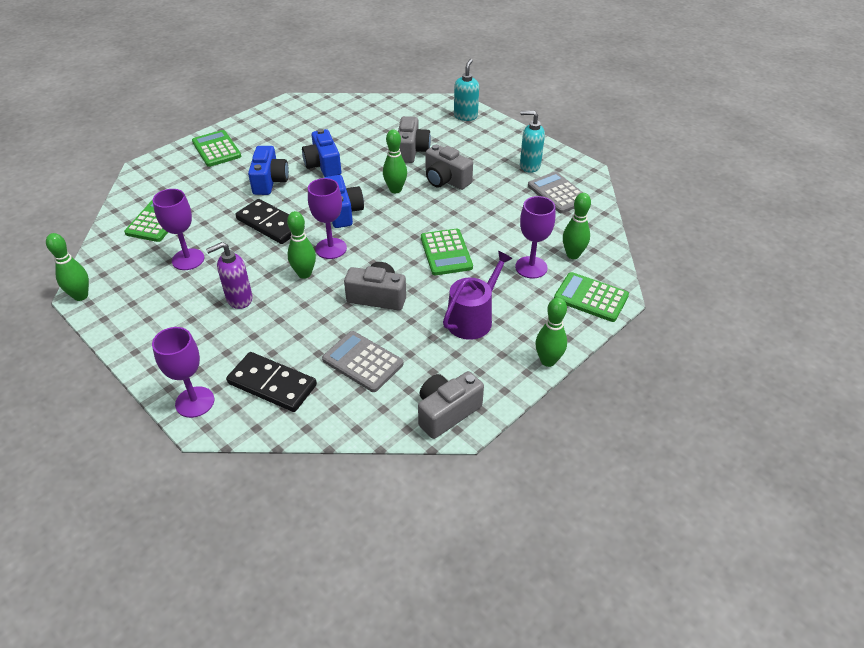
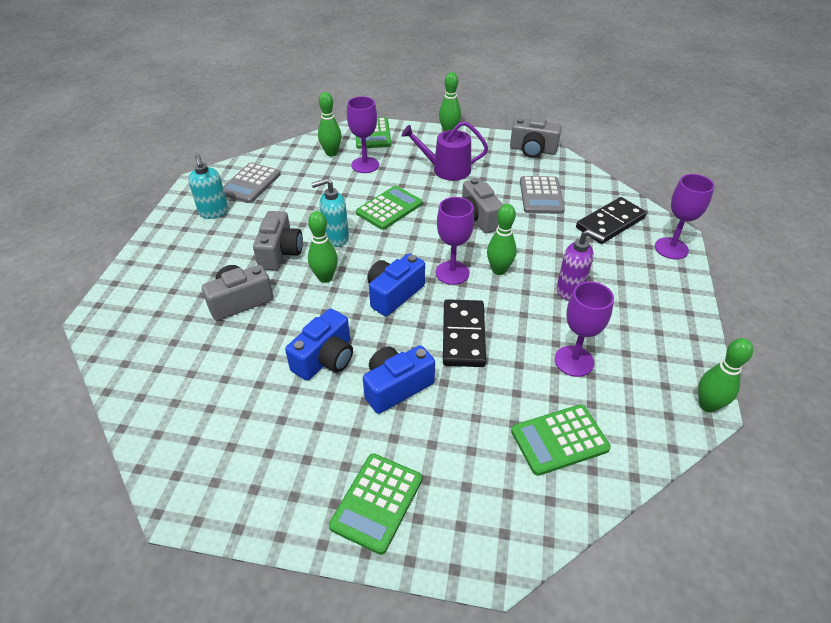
camera: 125 degrees left, 0 degrees up
(272, 384) = (610, 223): black domino -> black domino turned 60 degrees clockwise
(465, 116) = (129, 294): turquoise soap dispenser -> turquoise soap dispenser (336, 238)

